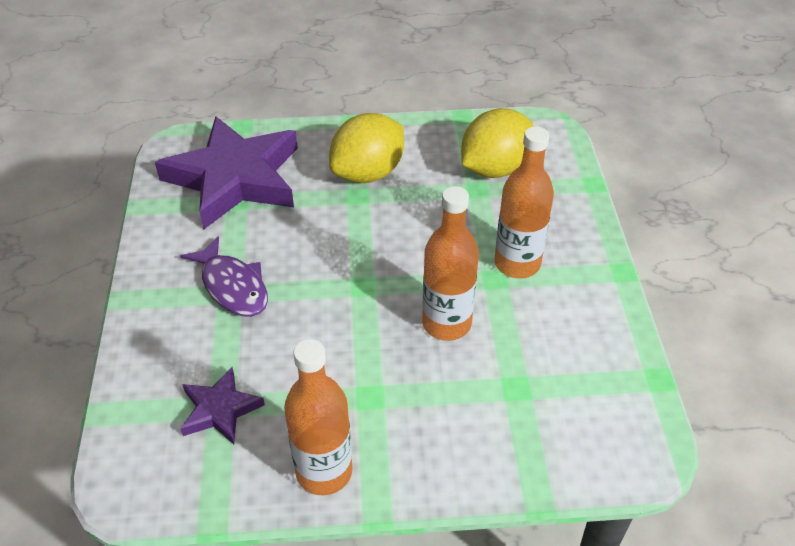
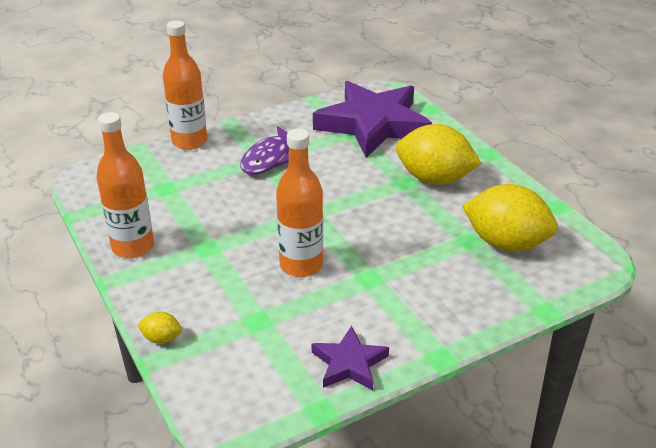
camera: 65 degrees right, 10 degrees down
(220, 410) = (162, 188): purple star -> purple star (349, 363)
(507, 483) = (161, 338): none -> yellow lemon
(517, 263) = (397, 286): orange bottle -> orange bottle (189, 141)

